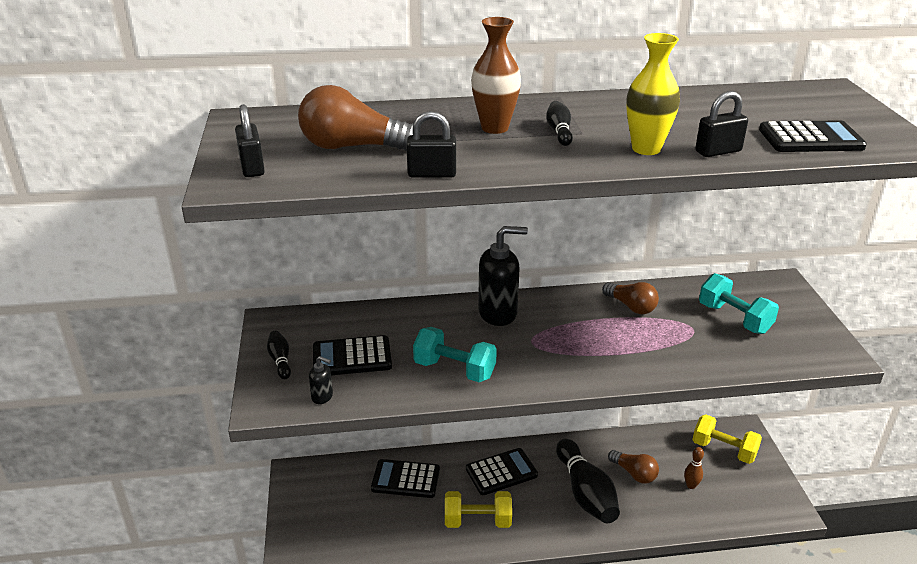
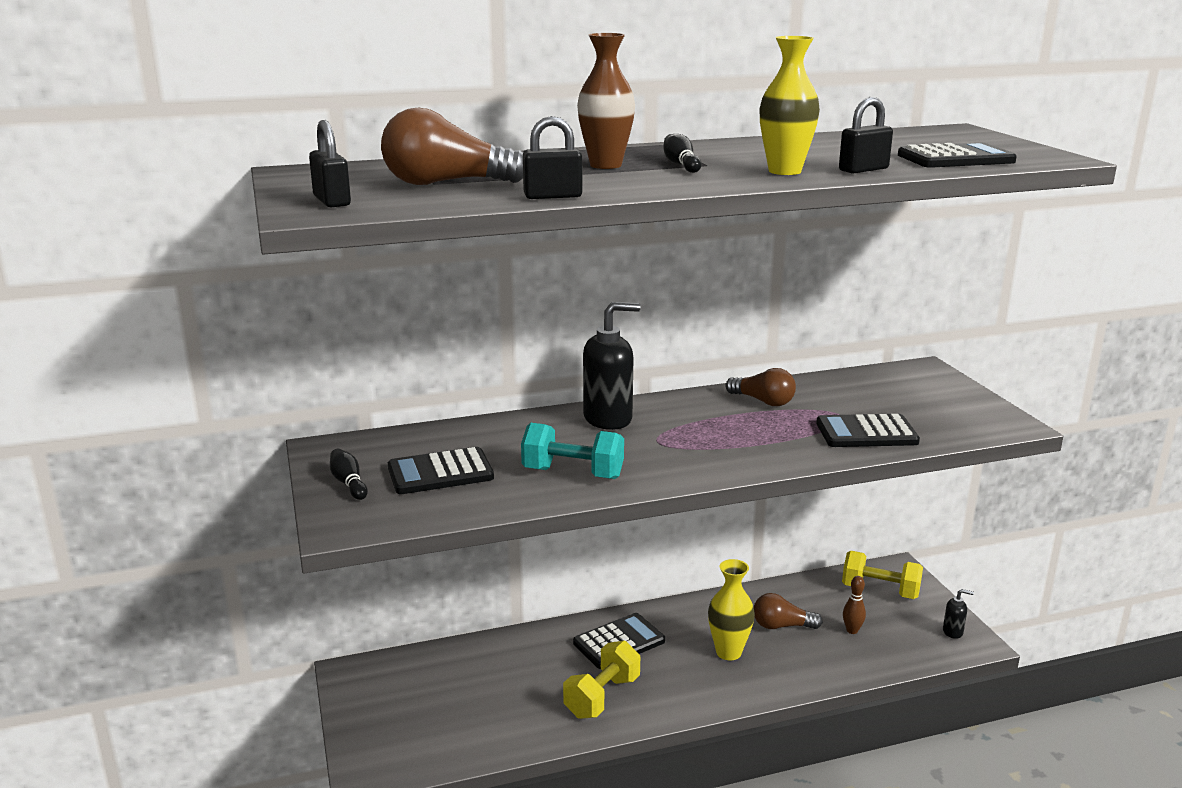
camera: 10 degrees left, 10 degrees down
(322, 397) = (414, 512): black soap dispenser -> black soap dispenser (953, 632)
(405, 479) = (498, 663): black calculator -> black calculator (866, 433)
(477, 521) = (602, 697): yellow dumbbell -> yellow dumbbell turned 45 degrees counterclockwise
(585, 493) = (728, 652): black bowling pin -> yellow vase
(634, 473) = (781, 626): brown light bulb -> brown light bulb turned 150 degrees clockwise
(734, 318) = (883, 403): turquoise dumbbell -> none

